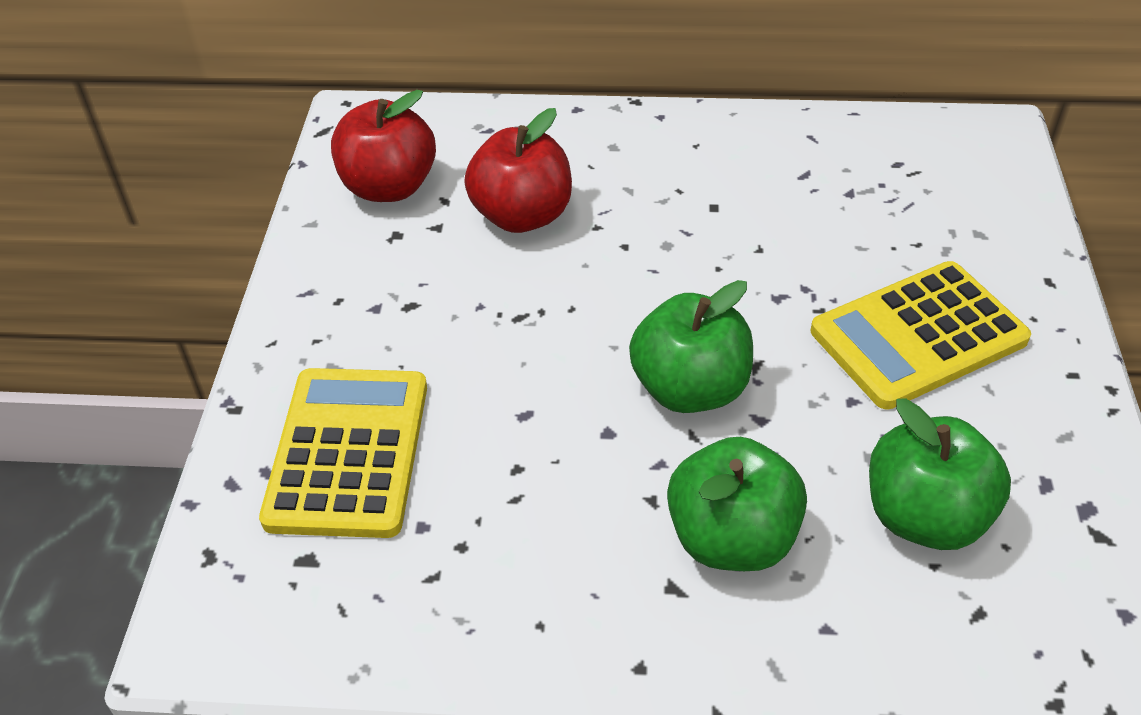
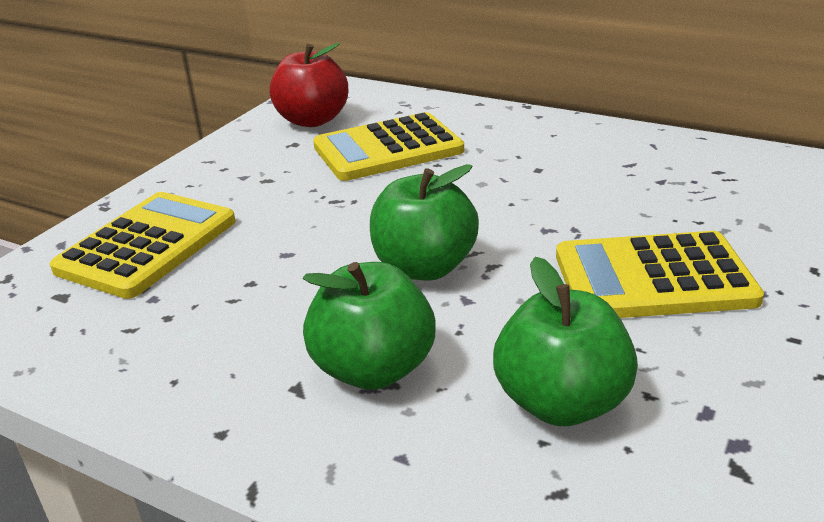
camera: 25 degrees right, 15 degrees down
(522, 216) = (388, 149): red apple -> yellow calculator

